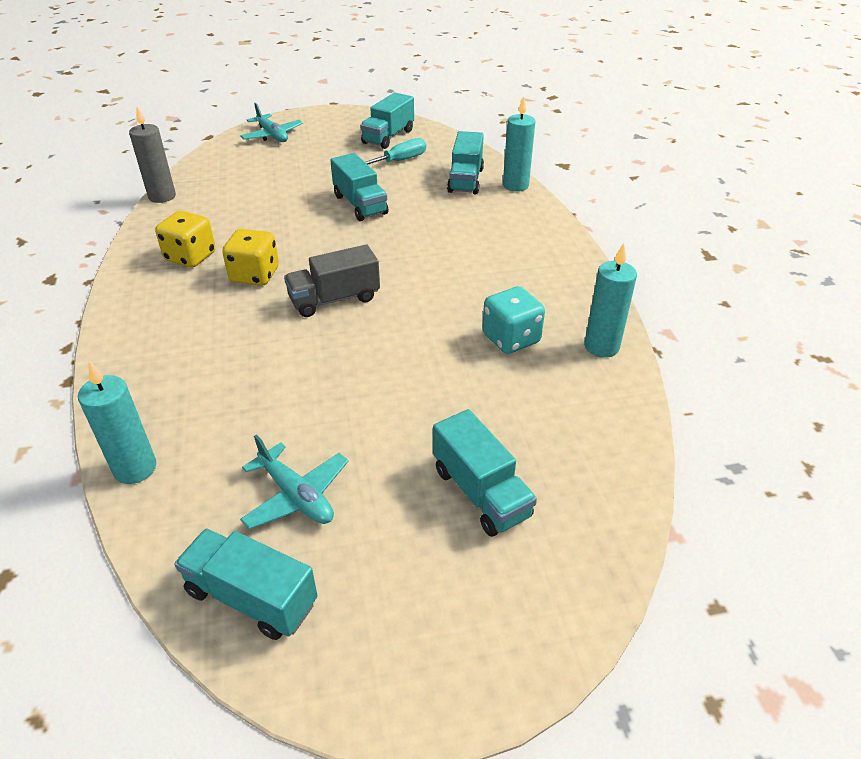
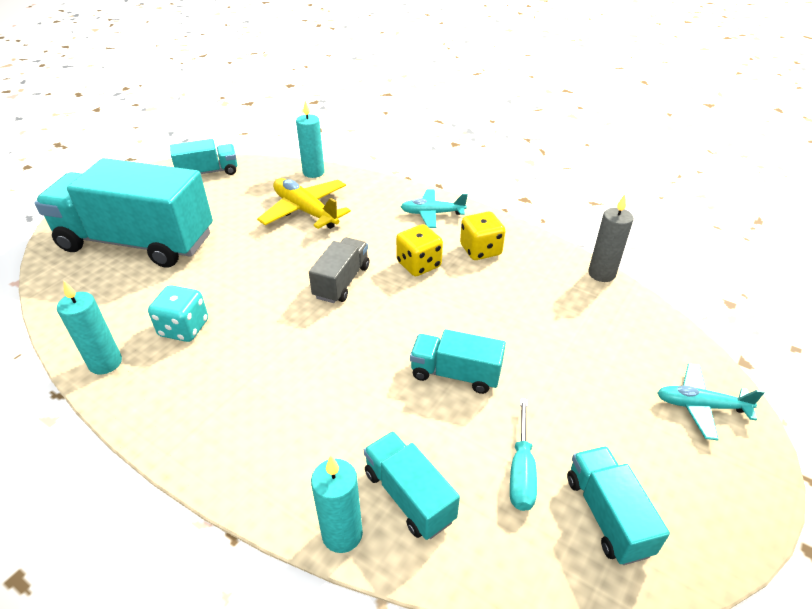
camera: 135 degrees right, 0 degrees up
(245, 403) = (305, 211): none -> yellow plane
(296, 495) = (229, 199): turquoise plane -> turquoise plane (432, 213)
(481, 492) = (137, 242): turquoise truck -> turquoise truck, size x2.17

